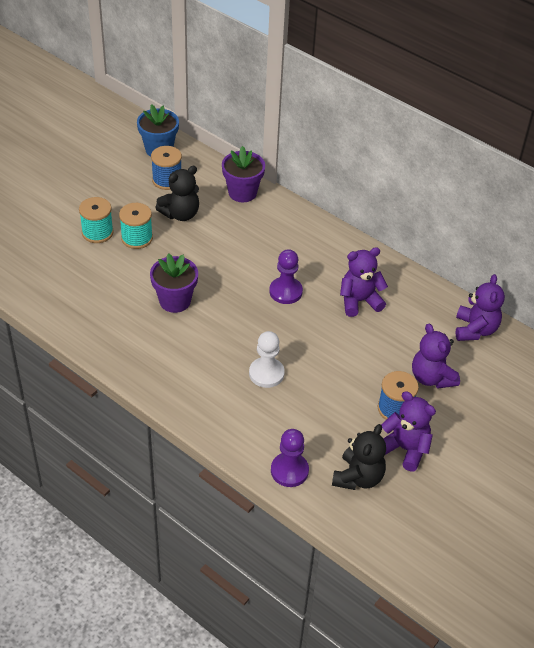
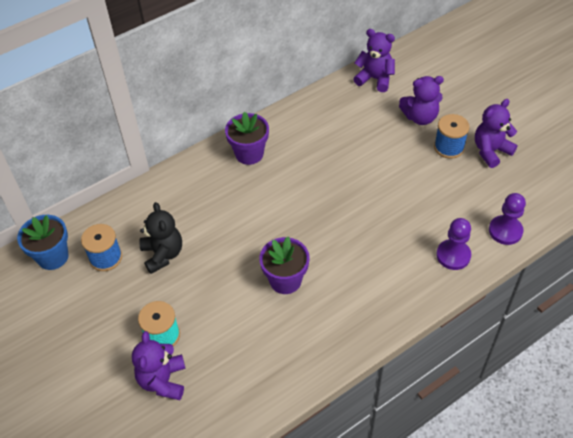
camera: 70 degrees left, 5 degrees up
(137, 238) = (184, 299): turquoise spool -> none
(242, 192) = (152, 197): purple flower pot -> purple flower pot (249, 154)
(266, 373) = (394, 225): white pawn -> none
(285, 291) = (298, 191): purple pawn -> purple pawn (453, 255)
(358, 477) = (516, 187): black teddy bear -> none
(359, 301) = (324, 142): purple teddy bear -> purple teddy bear (163, 380)

